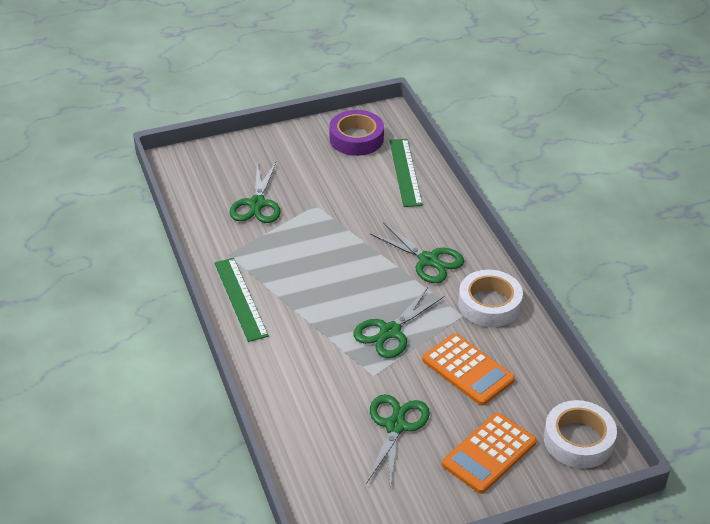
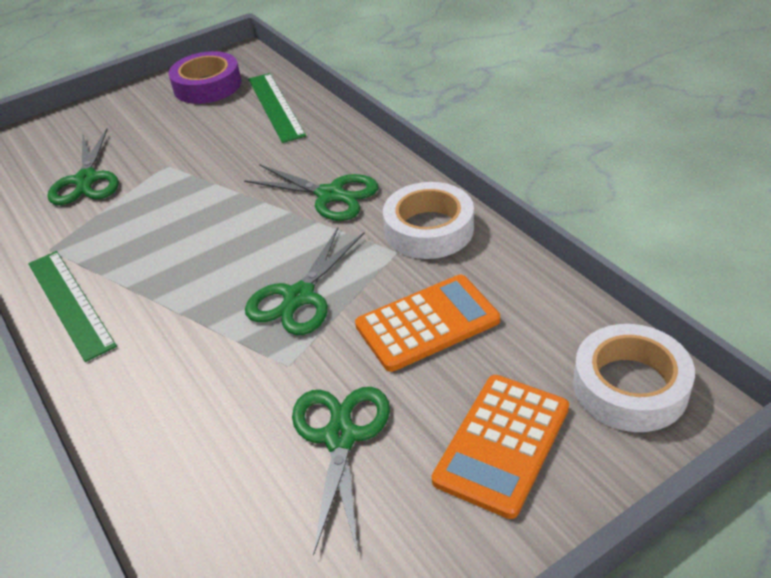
camera: 10 degrees left, 0 degrees up
(468, 370) = (427, 323): orange calculator -> orange calculator turned 60 degrees counterclockwise

